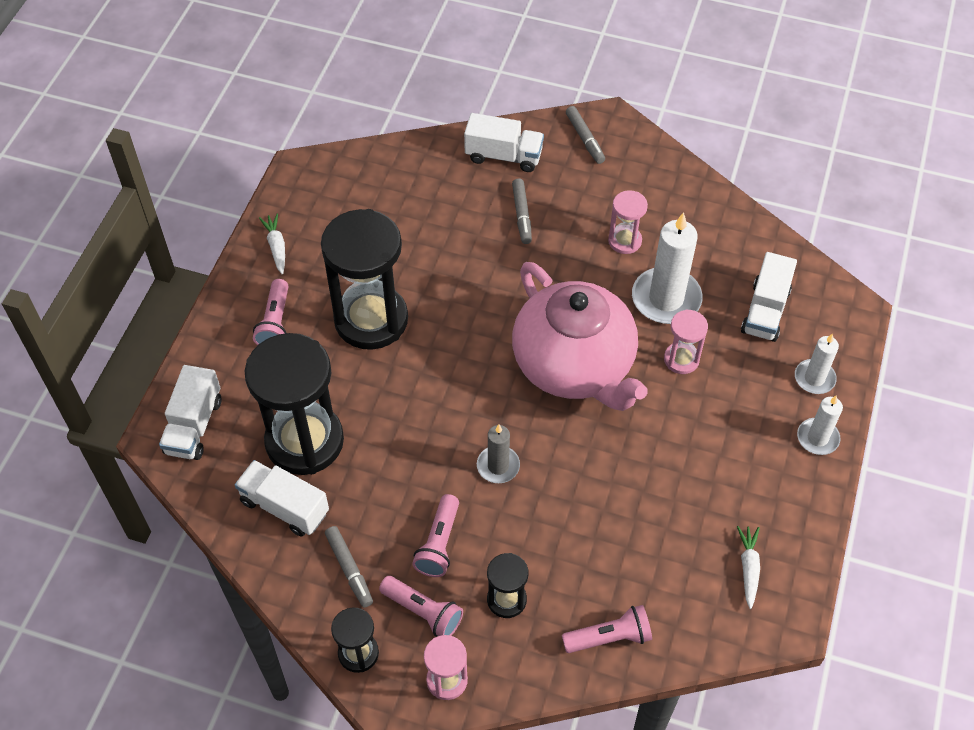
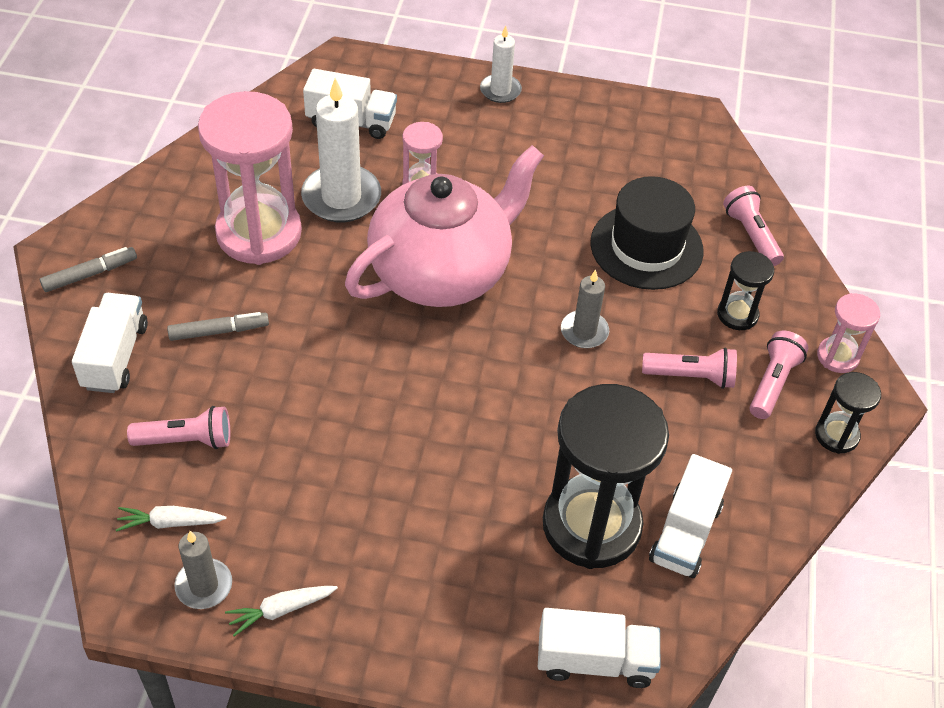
camera: 100 degrees left, 5 degrees down
(275, 322) = (415, 589): pink flashlight -> pink flashlight (186, 440)
(304, 207) = (204, 585): none -> grey candle
(349, 569) = (745, 456): grey marker -> none
(371, 319) = (398, 476): black hourglass -> none
(597, 535) = (646, 247): none -> black hat
(624, 241) = (259, 233): pink hourglass -> pink hourglass, size x2.12
(748, 568) = (651, 140): white carrot -> white carrot (170, 522)
(814, 378) = (431, 90): white candle -> none

